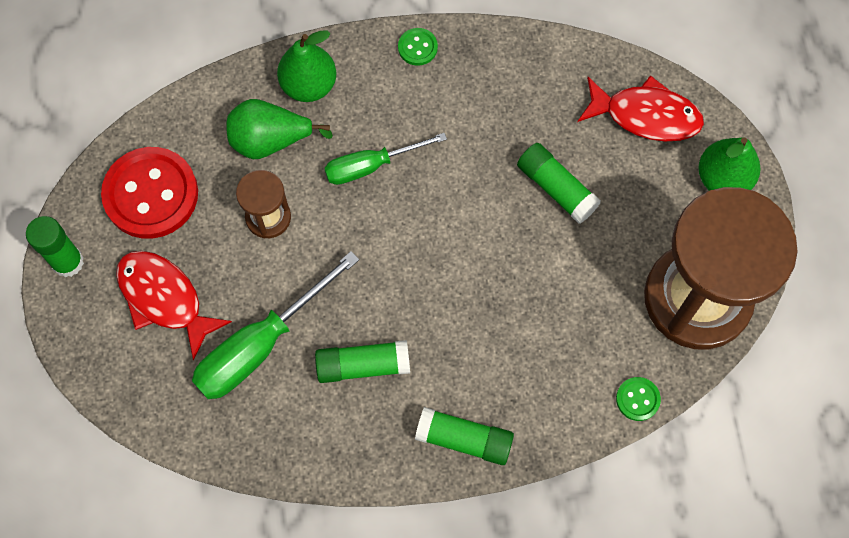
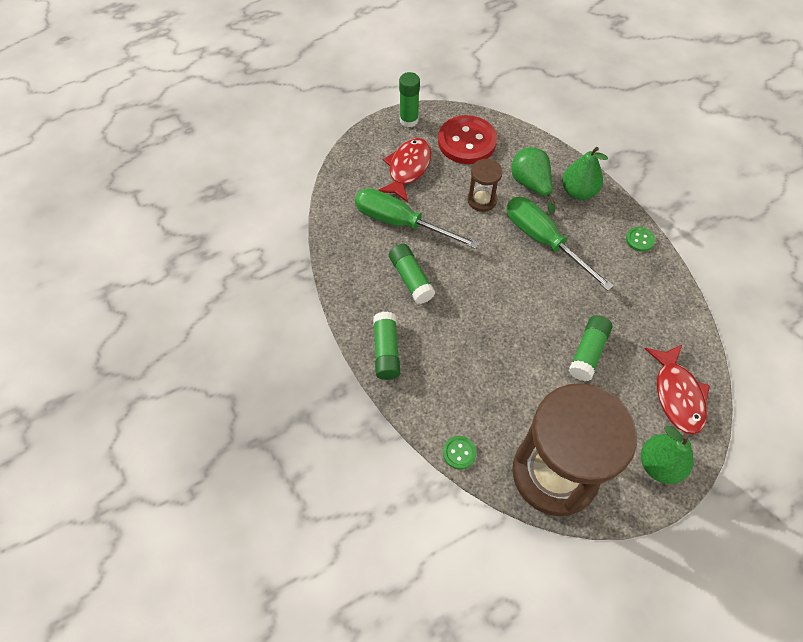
camera: 70 degrees right, 10 degrees down
(371, 166) = (544, 241): green screwdriver -> green screwdriver, size x1.55

